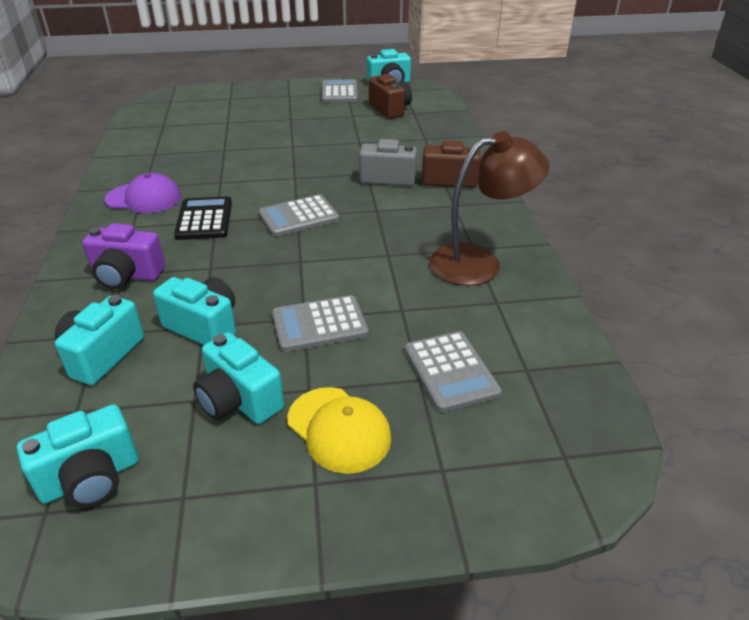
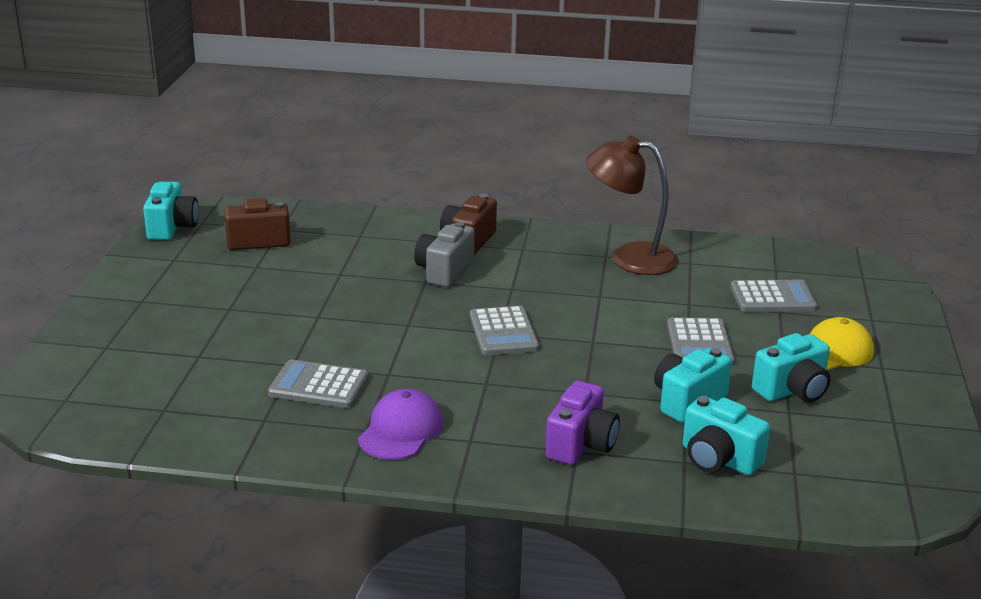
camera: 75 degrees left, 10 degrees down
(91, 478) = (874, 463): turquoise camera -> none
(204, 219) = (479, 390): black calculator -> none
(339, 92) = (167, 264): grey calculator -> grey calculator (319, 385)
(479, 262) = (629, 257): brown lamp -> brown lamp turned 75 degrees counterclockwise

